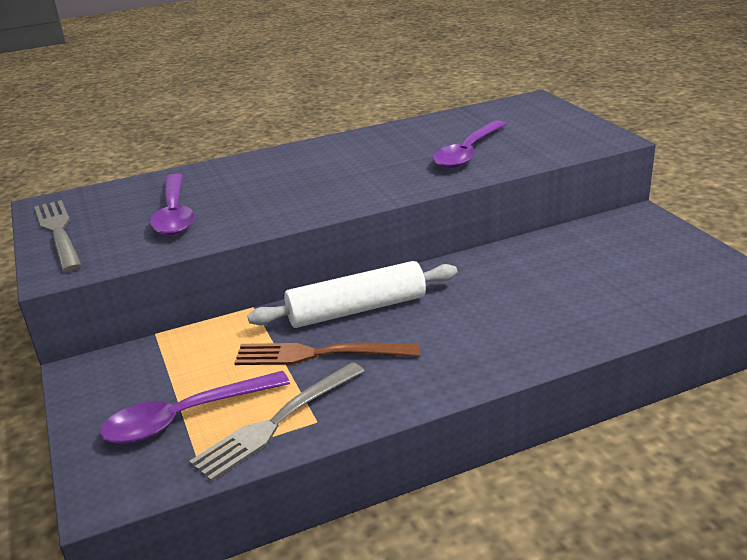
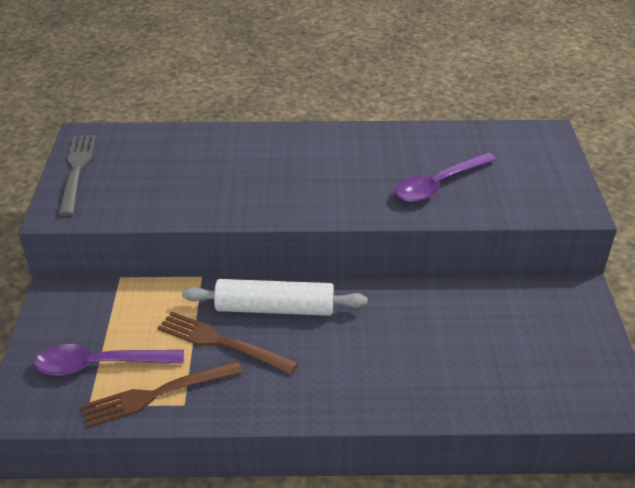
camera: 20 degrees right, 10 degrees up
(175, 214) = (167, 179): purple spoon -> none
(276, 423) = (156, 395): grey fork -> brown fork

